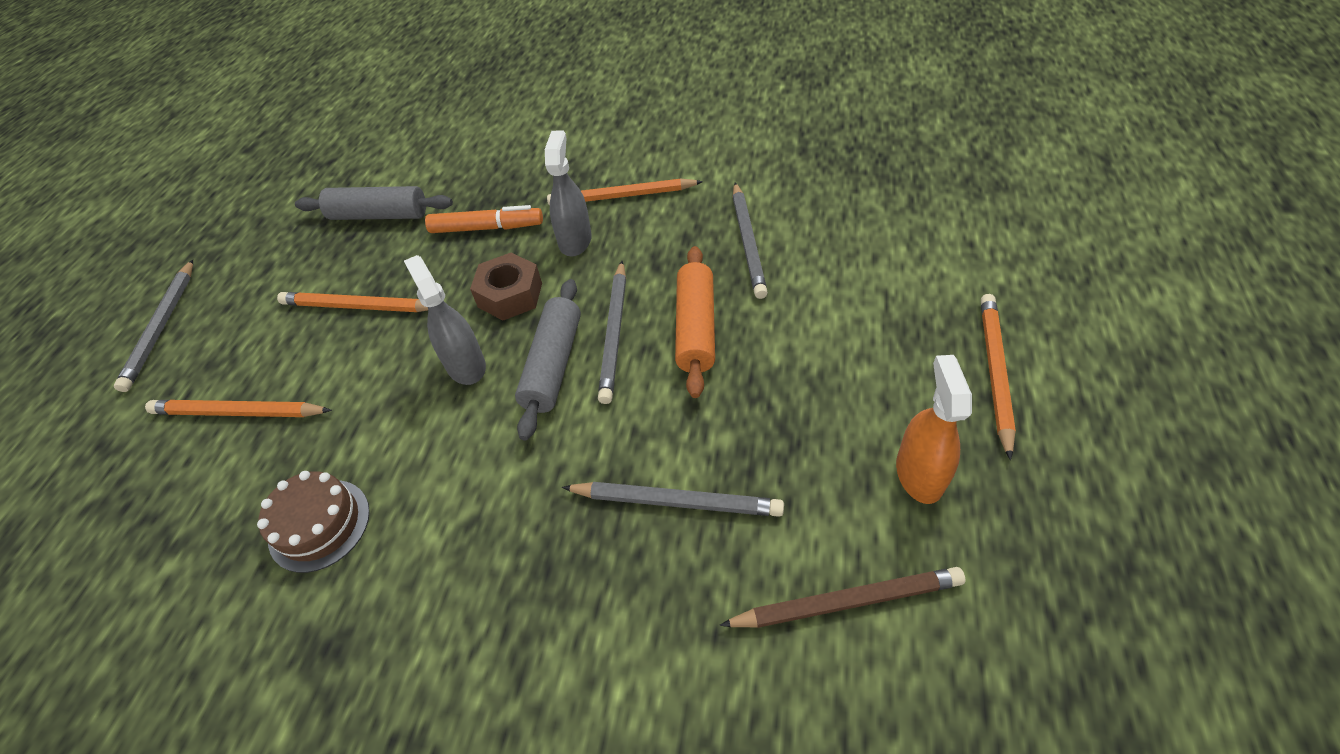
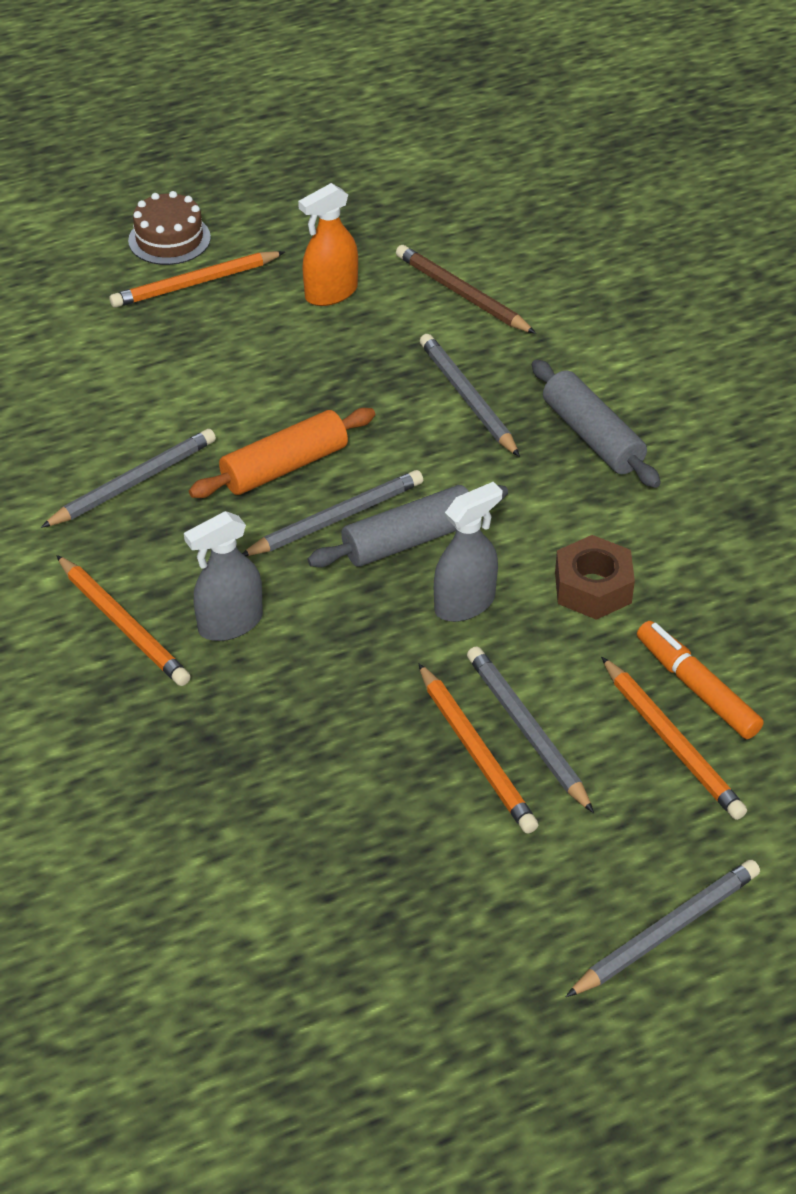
camera: 130 degrees left, 5 degrees down
(319, 524) = (689, 588): brown cake -> brown cake (169, 239)
(341, 340) = (527, 730): none -> grey pencil
(379, 215) = (327, 858): grey rolling pin -> grey rolling pin (592, 436)
(465, 365) = (465, 603): grey spray bottle -> grey spray bottle turned 150 degrees counterclockwise
(486, 228) = (268, 721): orange marker -> orange marker (697, 688)
(510, 295) = (352, 628): brown nut -> brown nut (593, 588)

